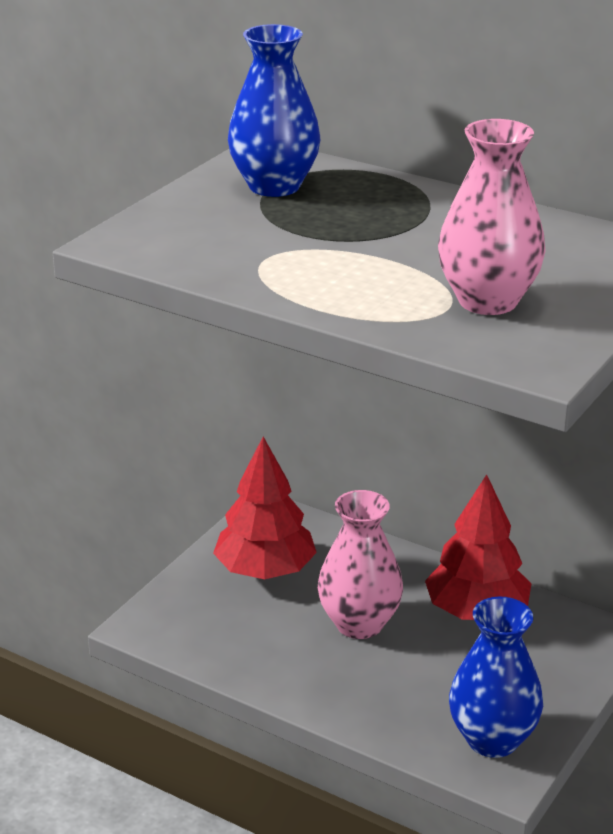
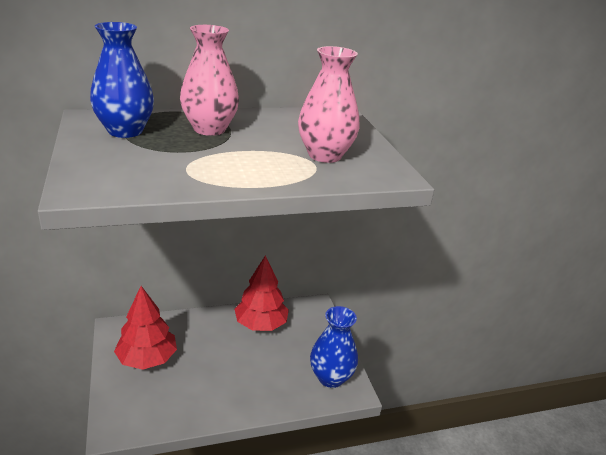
camera: 50 degrees left, 0 degrees up
(359, 624) = (220, 359): pink vase -> pink vase (209, 129)

